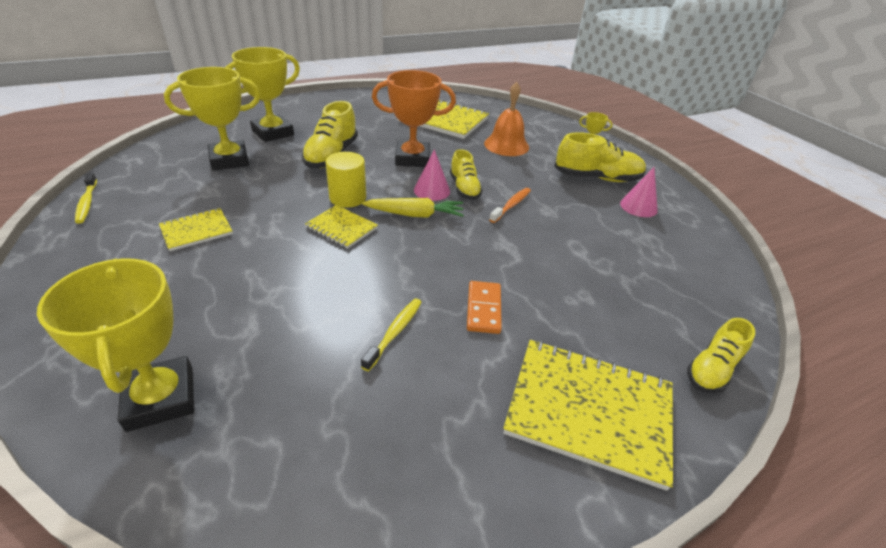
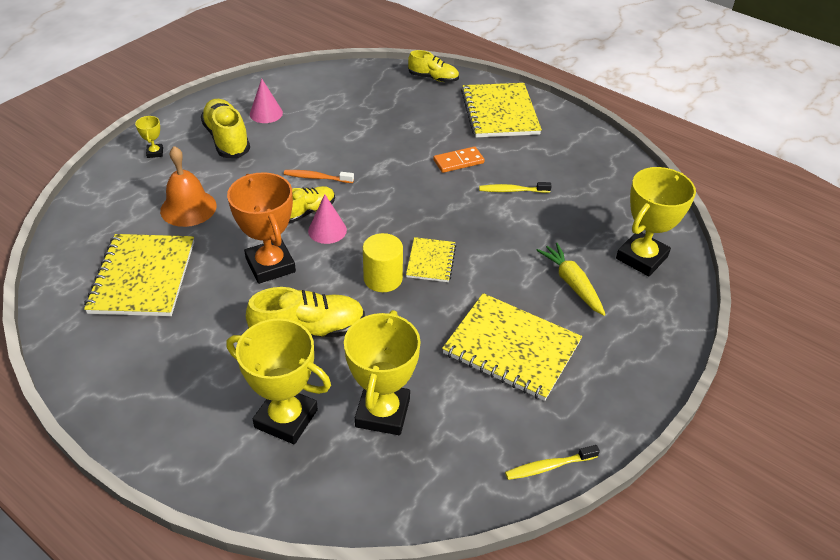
camera: 115 degrees left, 5 degrees up
(87, 203) = (548, 466): yellow toothbrush -> yellow toothbrush turned 150 degrees counterclockwise
(196, 231) = (511, 348): yellow notebook -> yellow notebook, size x1.87
(229, 160) = (382, 412): yellow trophy -> yellow trophy turned 60 degrees clockwise
(415, 215) = (376, 227): yellow carrot -> yellow carrot (571, 283)

